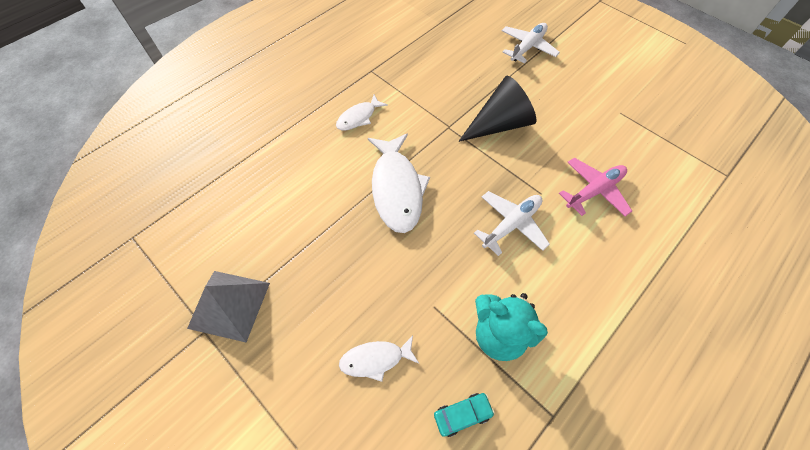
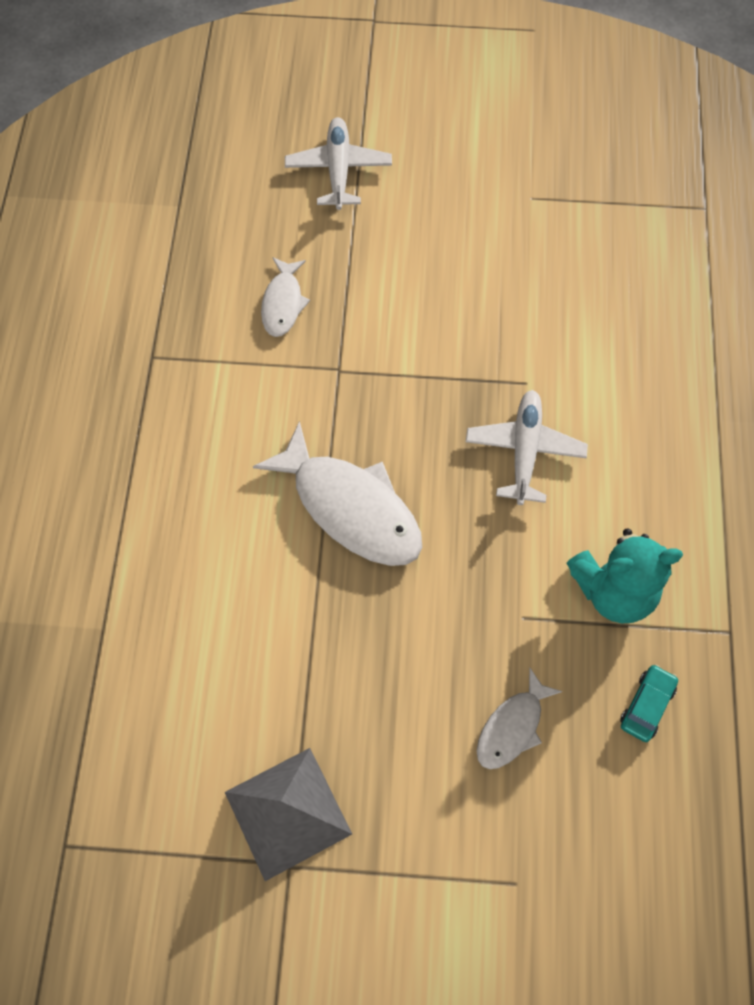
camera: 40 degrees left, 5 degrees up
(358, 117) = (205, 443): white fish -> white fish (283, 303)
(499, 124) = (399, 320): black cone -> none
(594, 191) = (581, 335): pink plane -> none

